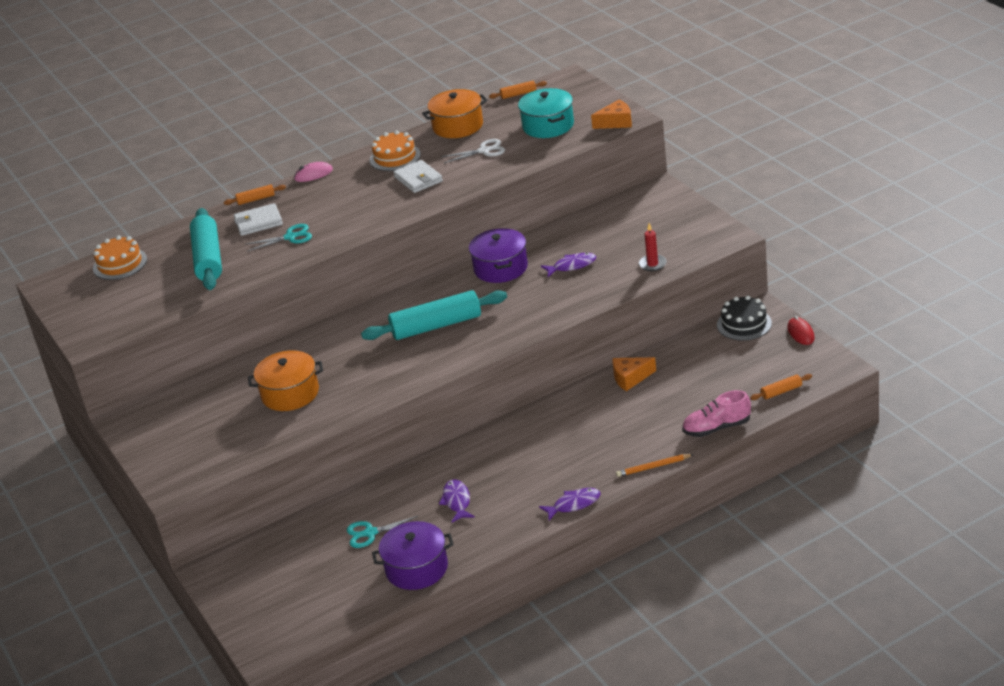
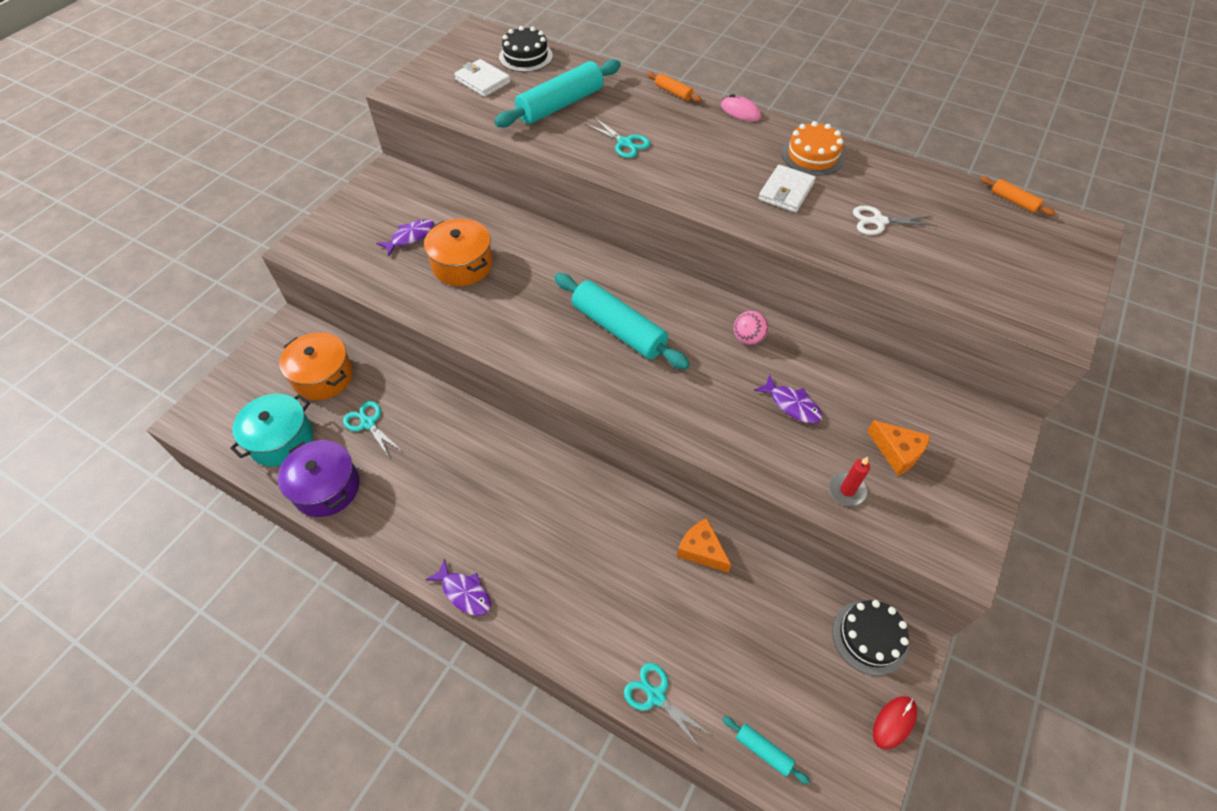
camera: 55 degrees right, 20 degrees up
(120, 264) = (525, 57): orange cake -> black cake
(258, 222) = (637, 111): white wallet -> white wallet (482, 81)
(457, 501) = (435, 475): purple fish -> purple fish (410, 237)
(458, 126) = (908, 178): orange pot -> orange pot (323, 376)
(484, 151) = (879, 221): white scissors -> white scissors turned 135 degrees clockwise
(500, 268) = (748, 338): purple pot -> pink ball
(548, 125) = (975, 256): turquoise pot -> turquoise pot (281, 440)
(616, 122) = (1038, 321): orange cheese -> orange cheese (897, 452)
(653, 467) = (556, 651): orange pencil -> none
(716, 428) = (656, 696): pink shoe -> turquoise scissors
(781, 391) = (763, 750): orange rolling pin -> turquoise rolling pin

